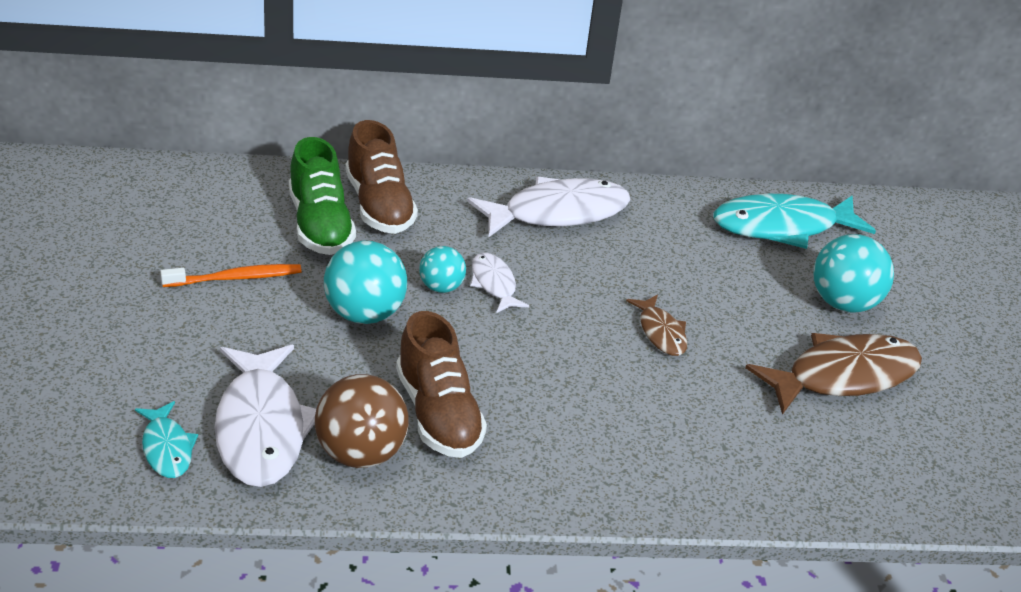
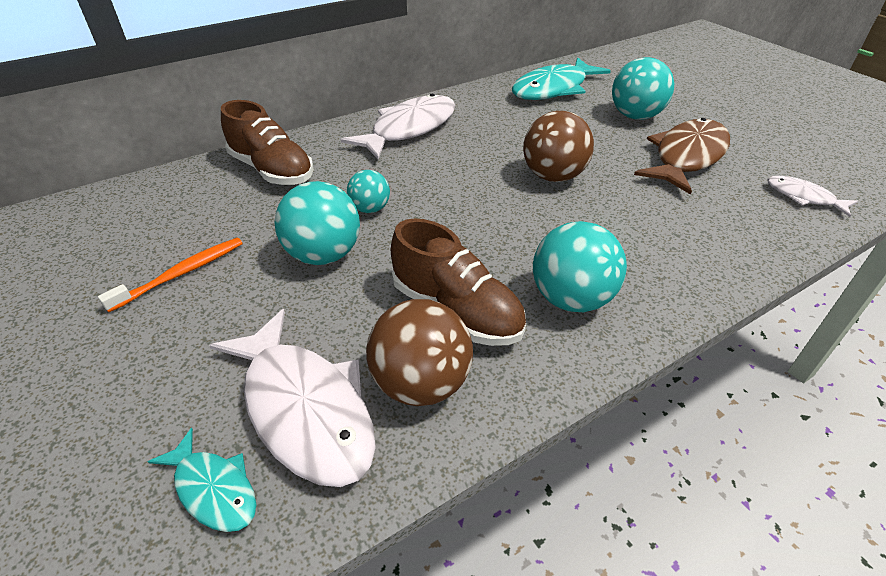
camera: 25 degrees left, 5 degrees up
(320, 225) = (232, 201): green shoe -> none
(494, 284) = (408, 190): white fish -> white fish (803, 197)
(549, 452) = (571, 299): none -> turquoise ball
(661, 332) = (553, 176): brown fish -> brown ball

